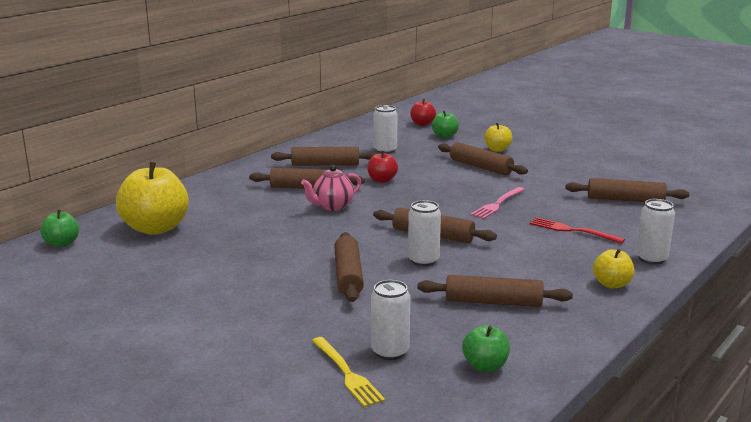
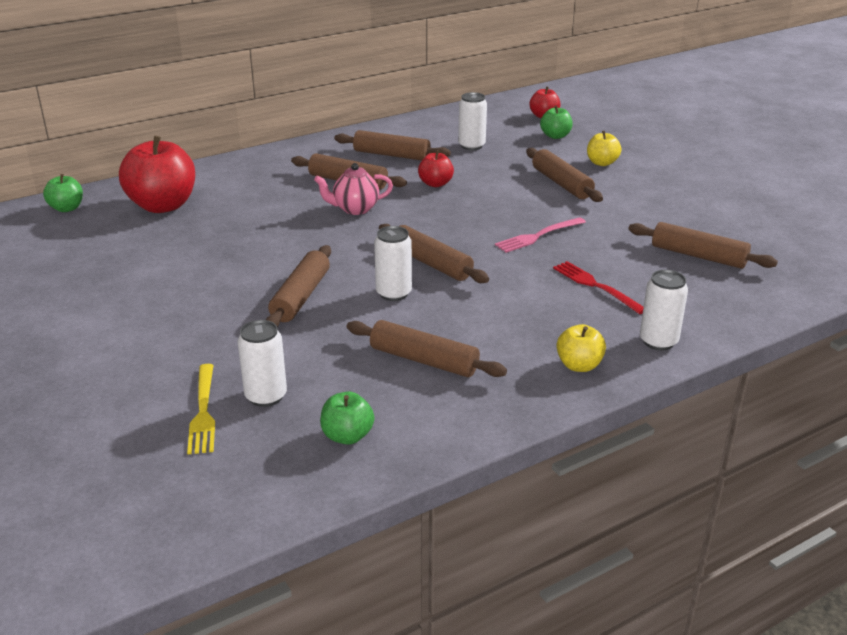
camera: 20 degrees right, 10 degrees up
(156, 228) = (163, 206): yellow apple -> red apple

